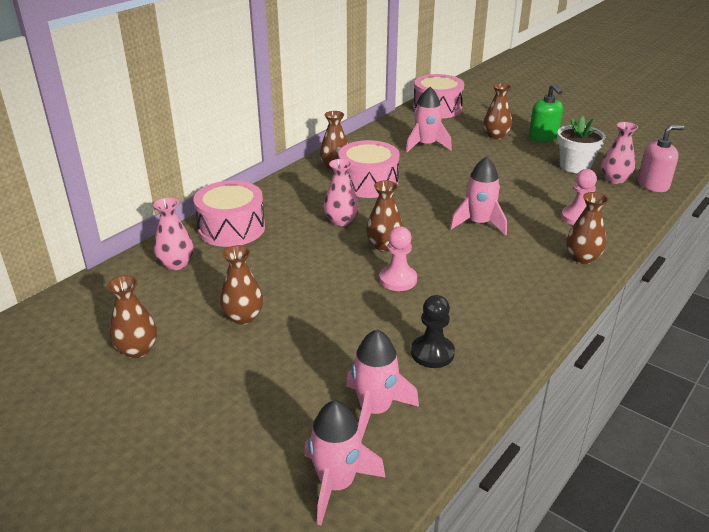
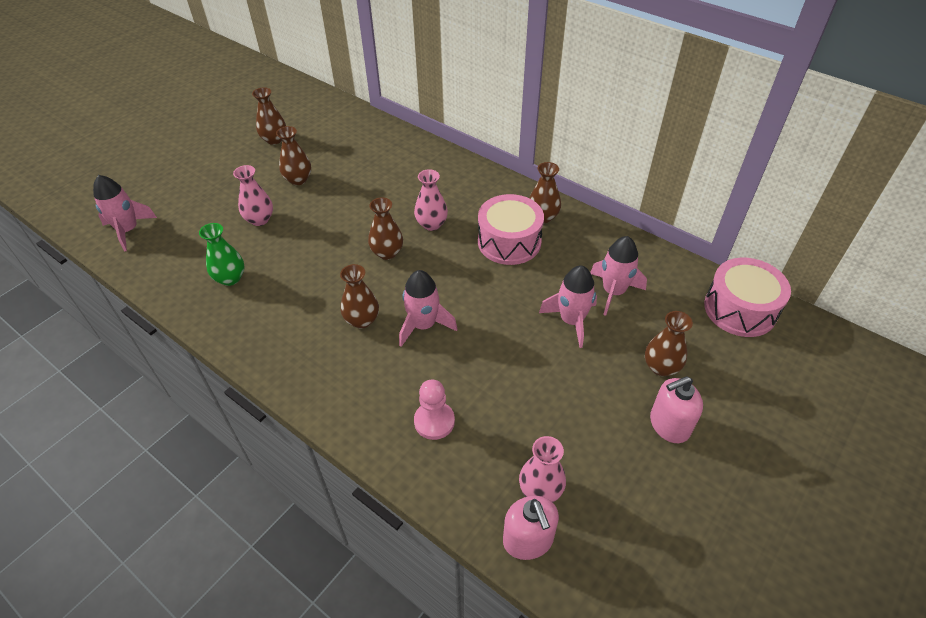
camera: 90 degrees right, 15 degrees up
(176, 264) = (371, 141): pink vase -> pink vase (260, 219)
(231, 228) = (421, 161): pink drum -> none
(375, 410) = (182, 247): pink rocket -> pink rocket (571, 321)
(398, 279) = (331, 261): pink pawn -> none
(432, 353) = (230, 278): black pawn -> green vase
(543, 137) = (669, 425): green soap dispenser -> pink soap dispenser
(575, 166) = (577, 447): white flower pot -> none
(582, 258) = (348, 407): brown vase -> brown vase (362, 320)

